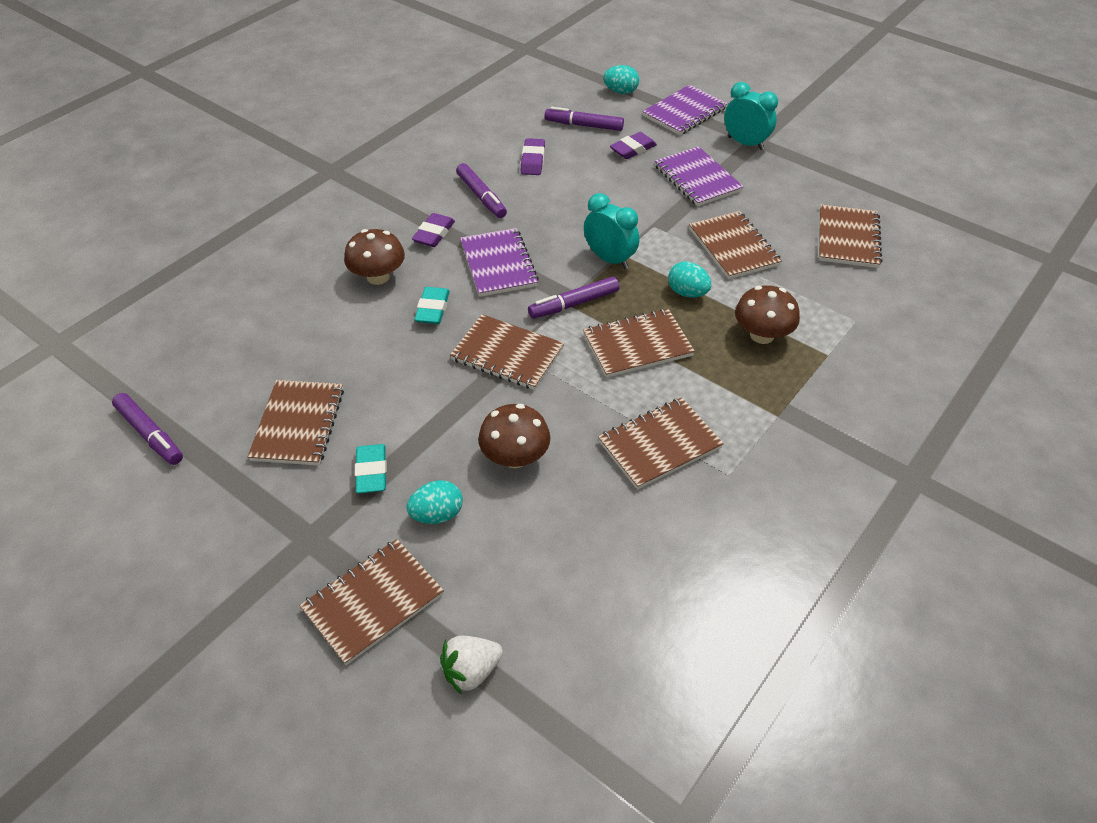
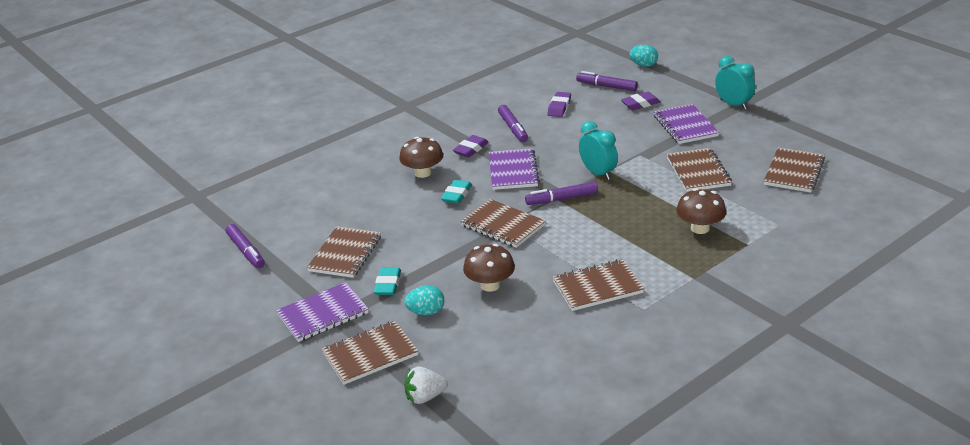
camera: 15 degrees right, 15 degrees down
(637, 345) = (601, 227): brown notebook -> none
(684, 112) = (691, 81): purple notebook -> purple notebook (323, 314)
(687, 293) = (651, 198): turquoise egg -> none

